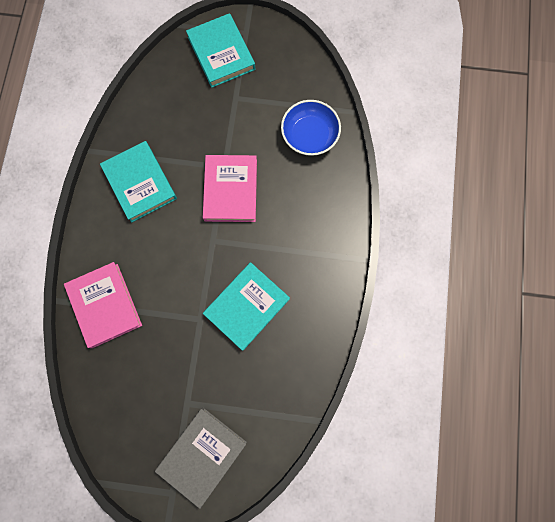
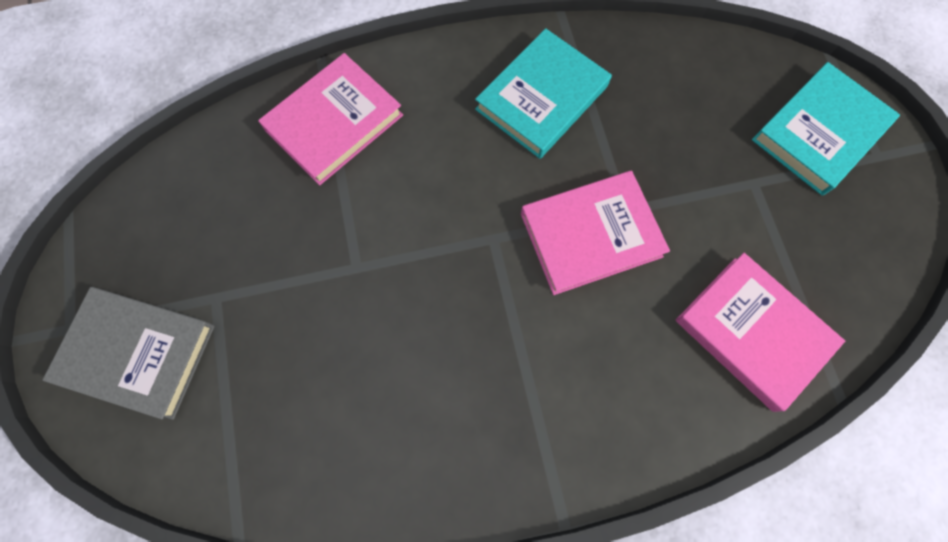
camera: 70 degrees right, 5 degrees down
(247, 306) = (402, 335): turquoise book -> none
(309, 135) = (752, 332): blue bowl -> pink book

